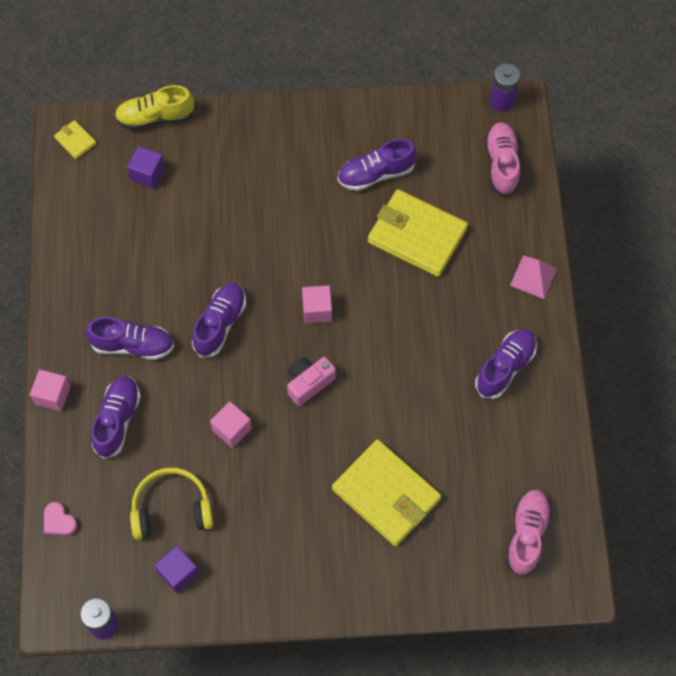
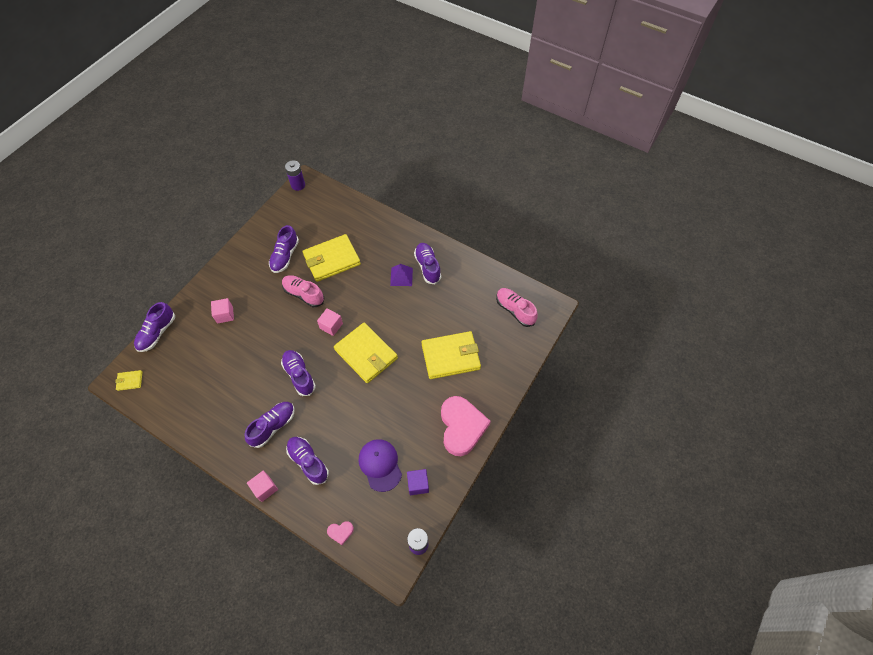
camera: 55 degrees left, 5 degrees down
(147, 174) = (184, 357): purple cube -> none
(155, 117) = (157, 333): yellow shoe -> purple shoe
(171, 509) = (380, 465): yellow headphones -> purple cap
(232, 429) = (360, 406): pink cube -> pink cube (225, 315)
(293, 577) = (461, 427): none -> pink heart
(309, 383) = (366, 354): pink camera -> yellow wallet
(461, 344) = (401, 276): none -> purple pyramid
(501, 164) = (328, 205): pink shoe -> pink shoe (304, 294)
(533, 277) = (393, 228): pink pyramid -> none

